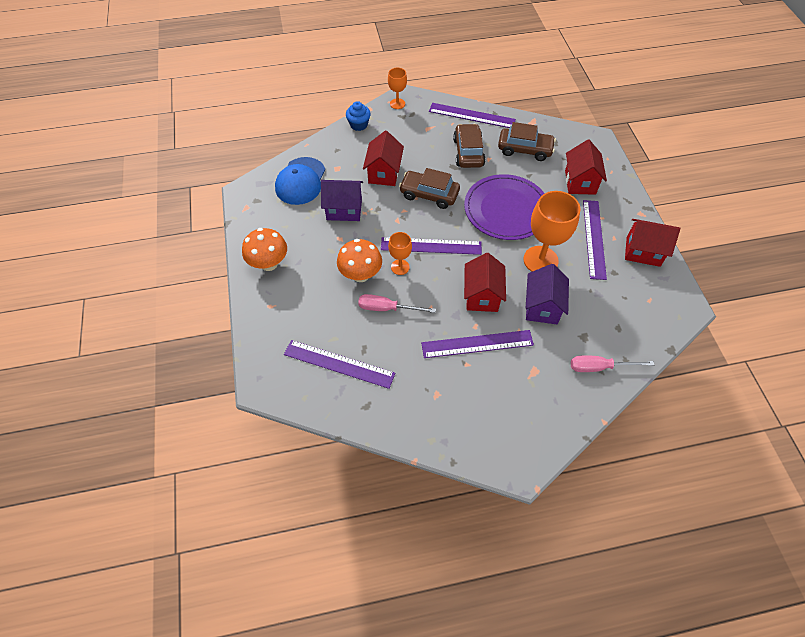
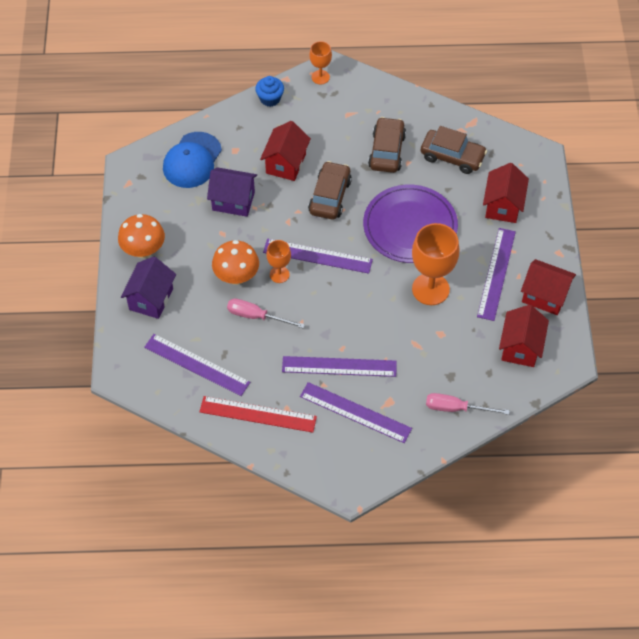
camera: 10 degrees right, 0 degrees up
(410, 404) = (258, 414): none -> red ruler
(429, 194) = (330, 196): brown car -> brown car turned 75 degrees clockwise
(472, 115) = (403, 104): purple ruler -> purple ruler (355, 412)
(482, 296) = (357, 318): red house -> red house (520, 347)
(542, 307) = (417, 339): purple house -> purple house (151, 299)

